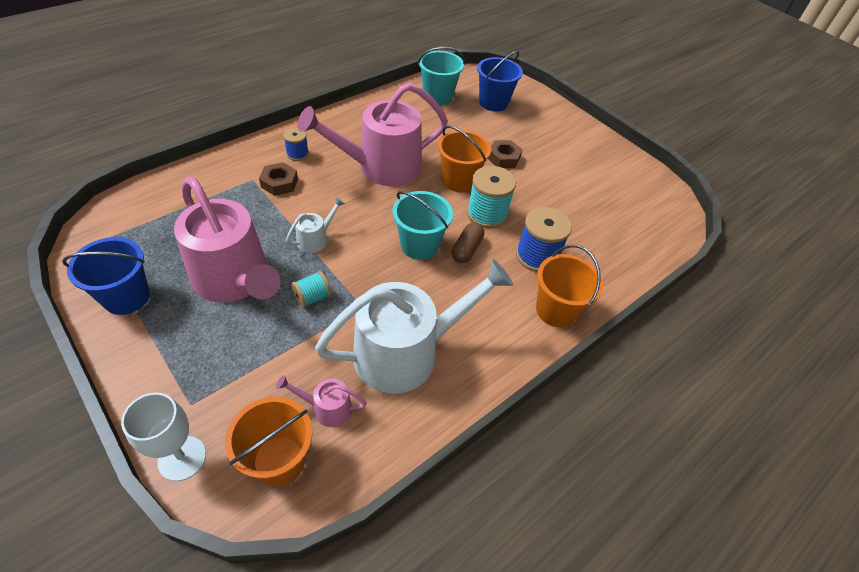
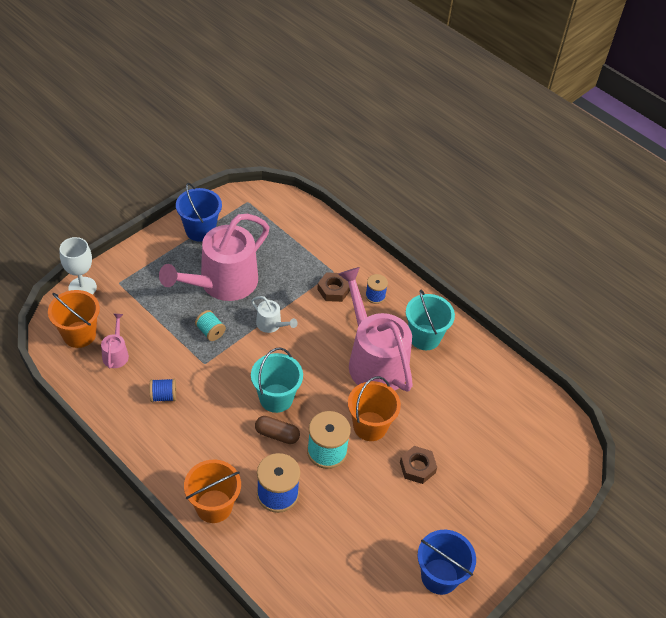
camera: 85 degrees right, 0 degrees up
(406, 352) = (163, 396): white watering can -> blue spool
(438, 96) = (509, 401): turquoise bucket -> turquoise bucket (424, 337)
(493, 103) = (518, 458): blue bucket -> blue bucket (439, 576)

